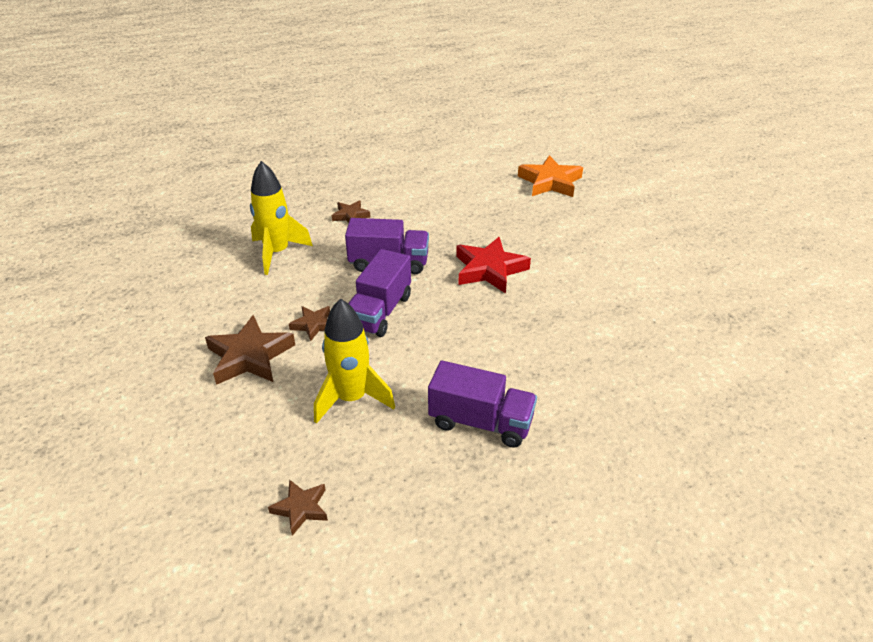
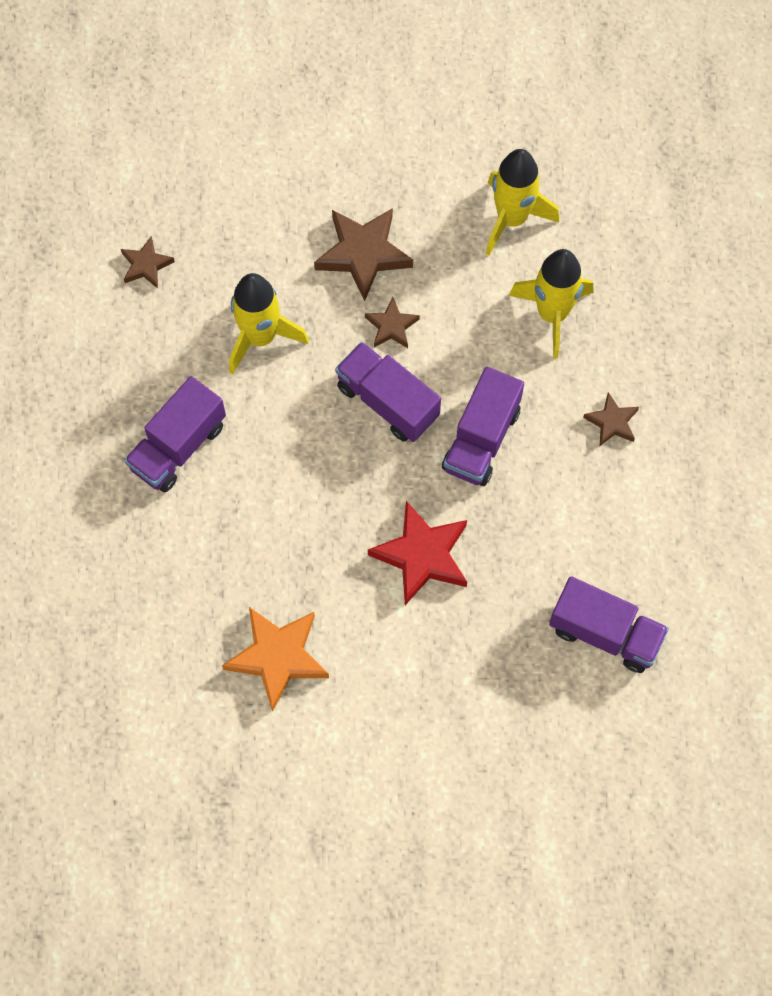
camera: 110 degrees right, 30 degrees up
(199, 286) = (512, 218): none -> yellow rocket
(491, 194) = (605, 633): none -> purple truck
(550, 182) = (611, 737): orange star -> orange star (278, 657)

